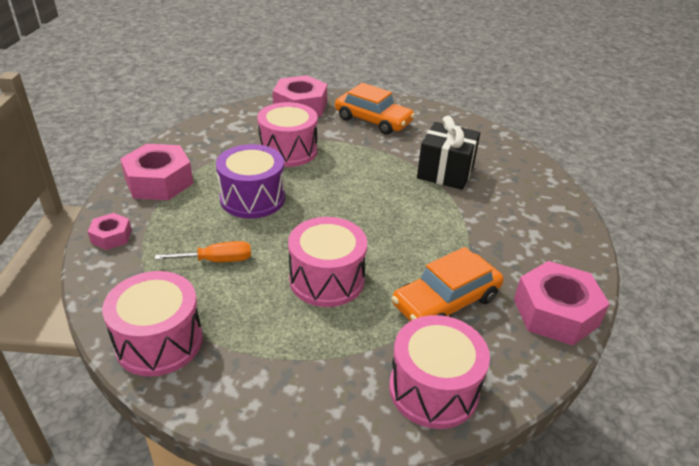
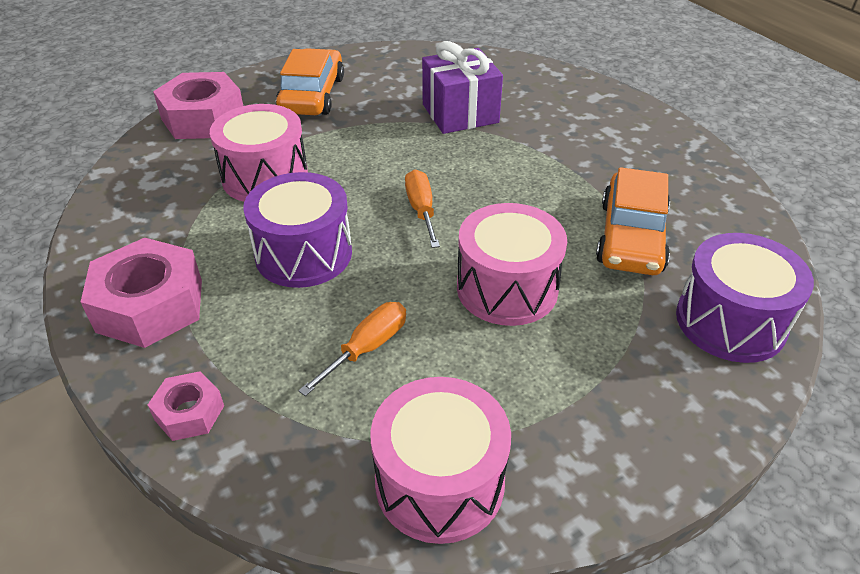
camera: 40 degrees left, 5 degrees up
(342, 212) = (421, 210): none -> orange screwdriver
(373, 120) = (312, 95): orange car -> orange car turned 75 degrees counterclockwise
(433, 389) = (730, 321): pink drum -> purple drum
(445, 172) = (460, 113): black gift -> purple gift
(555, 312) = (716, 190): pink nut -> none

